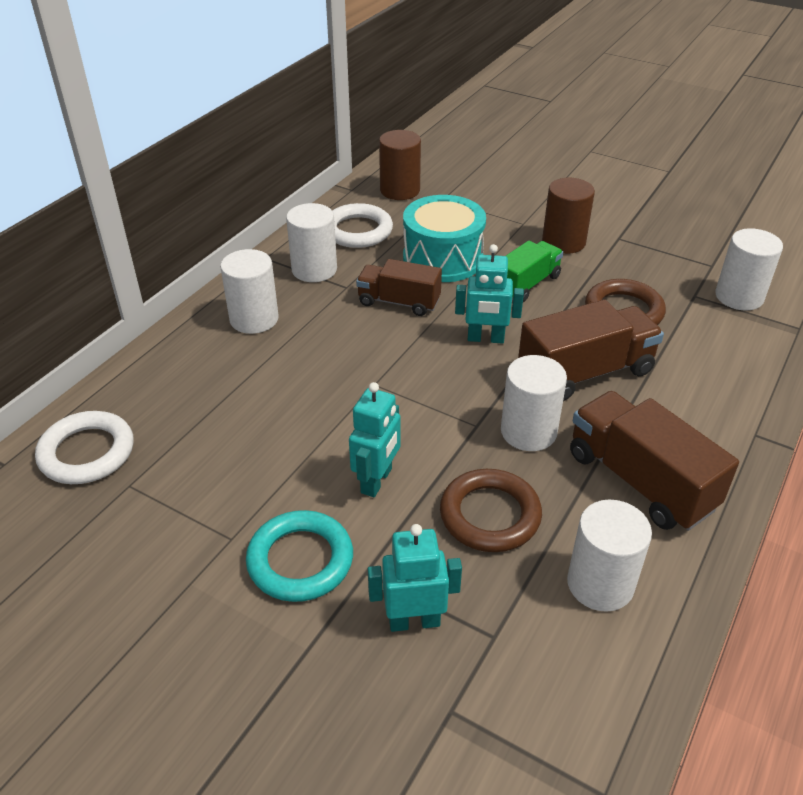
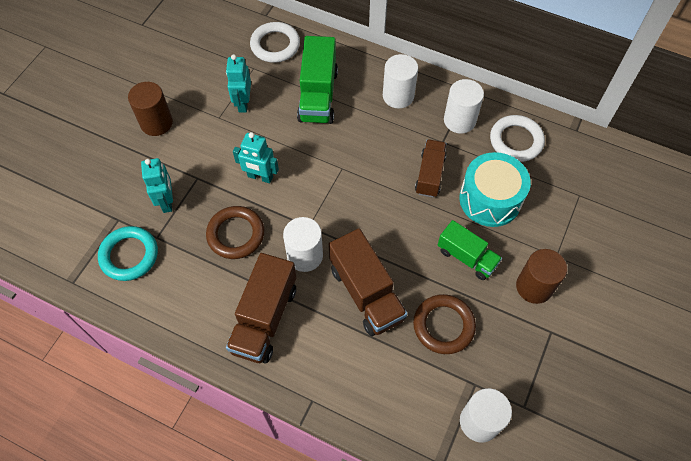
camera: 85 degrees right, 20 degrees up
(224, 402) = (318, 95): none -> green truck
(300, 560) = (204, 149): turquoise ring -> turquoise ring (129, 255)
(400, 190) = (584, 163): brown cylinder -> brown cylinder (156, 123)
(485, 339) = (396, 230): turquoise robot -> turquoise robot (243, 103)
(600, 584) = (187, 289): white cylinder -> none
(640, 481) = (265, 318): brown truck -> brown truck turned 150 degrees clockwise

